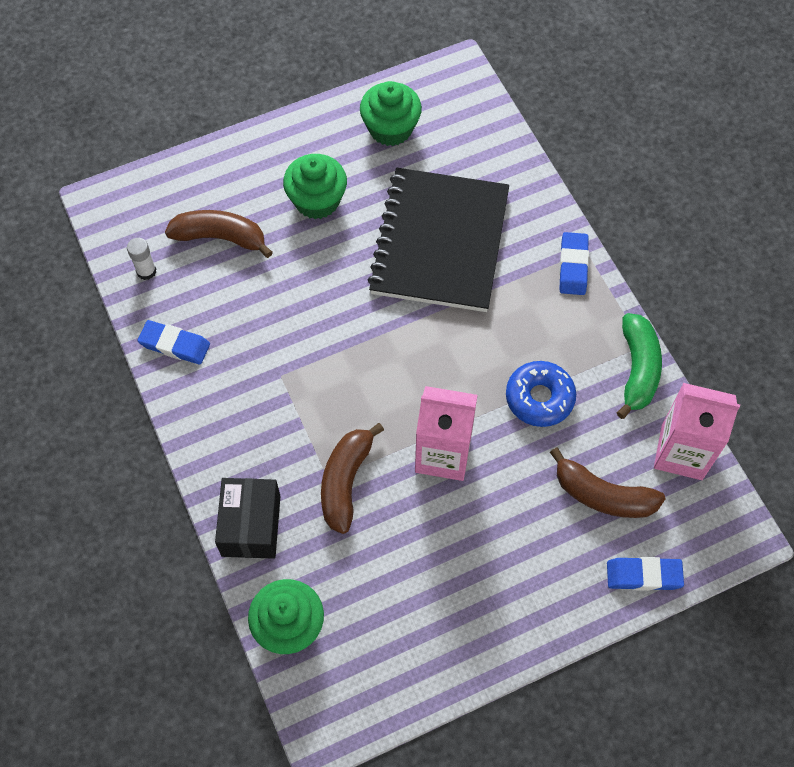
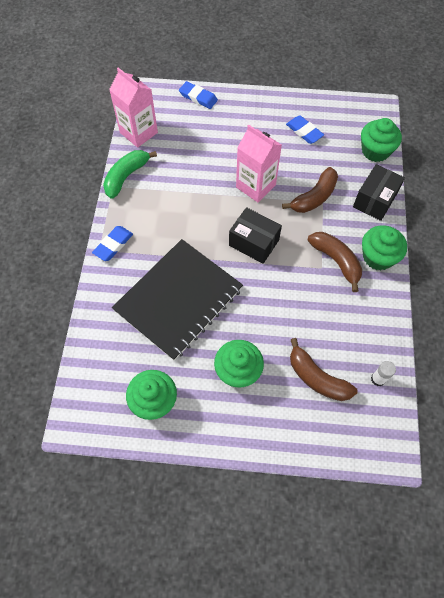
camera: 150 degrees left, 0 degrees up
(174, 345) = (378, 318): blue eraser -> blue eraser (304, 131)
(208, 432) = (378, 257): none -> green cupcake
(392, 364) = (254, 243): none -> black box
(539, 398) = (187, 188): blue donut -> none
(602, 495) = (191, 133): brown banana -> brown banana (336, 261)

